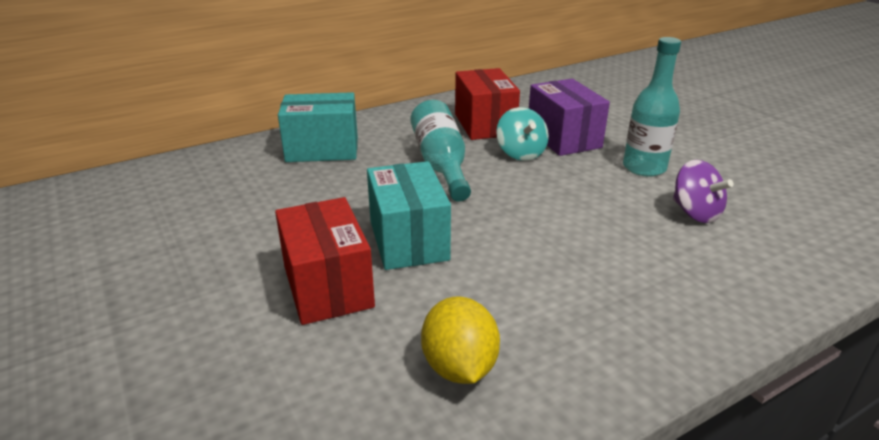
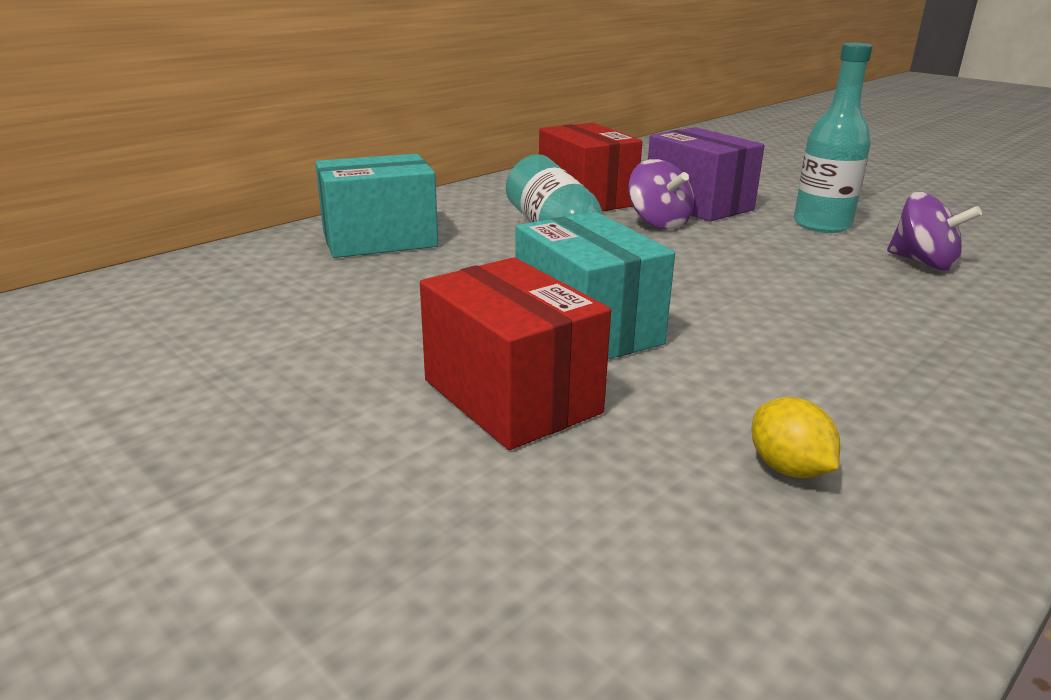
camera: 15 degrees left, 5 degrees down
(459, 367) = (788, 468): yellow lemon -> yellow lemon, size x0.64
(520, 153) = (658, 223): turquoise spinning top -> purple spinning top

